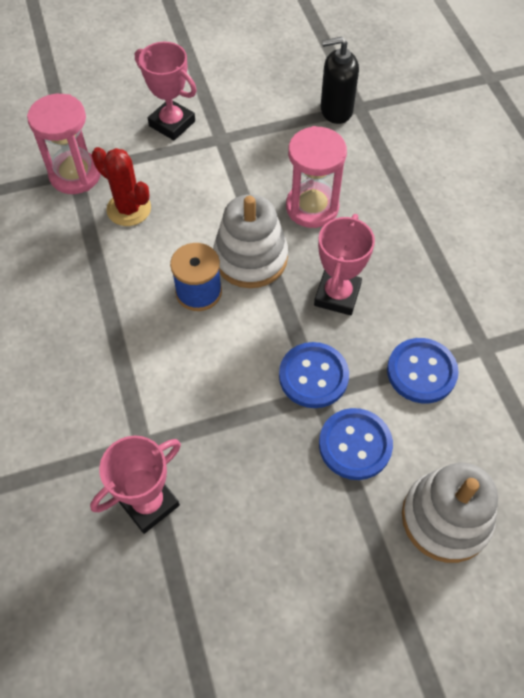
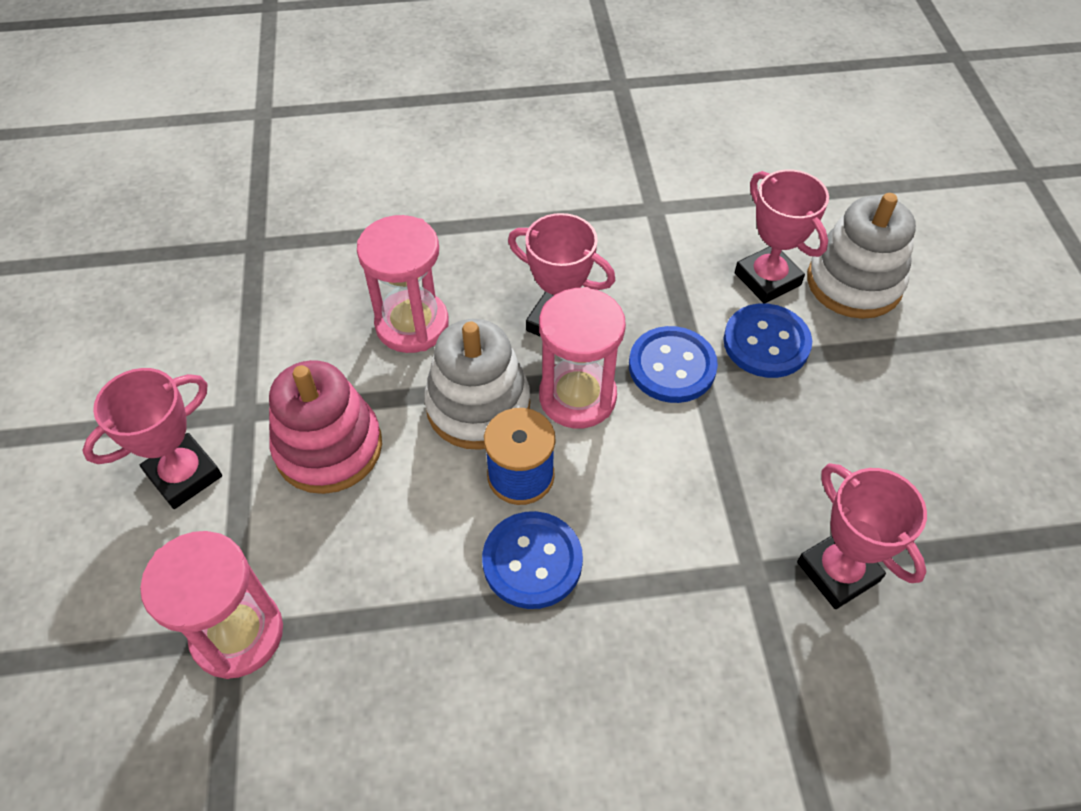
camera: 80 degrees left, 5 degrees down
(129, 209) = (341, 555): red cactus -> none
(203, 185) = (328, 447): none -> pink stacking toy
(271, 316) = (577, 397): none -> pink hourglass
(336, 110) = (250, 269): black soap dispenser -> none
(421, 372) = (678, 265): blue button -> blue button (532, 561)
(427, 443) = (767, 279): none -> pink trophy

